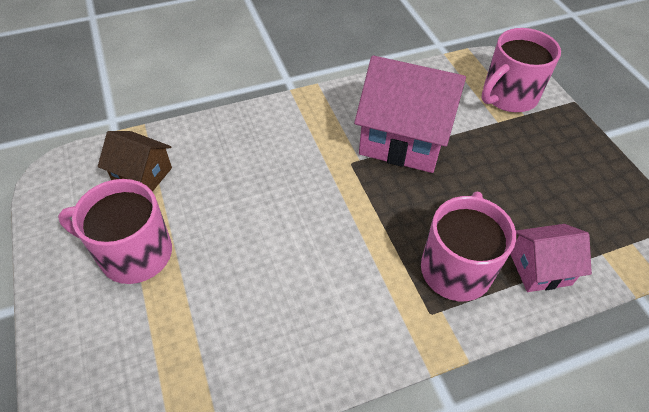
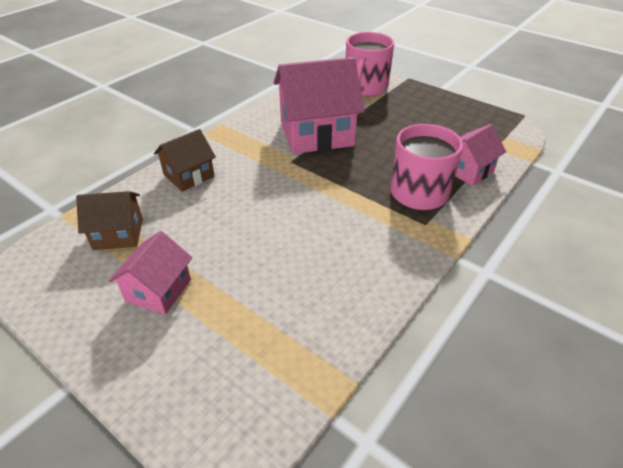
camera: 30 degrees left, 10 degrees down
(133, 253) = (158, 290): pink mug -> pink house
(243, 136) = (189, 175): none -> brown house

